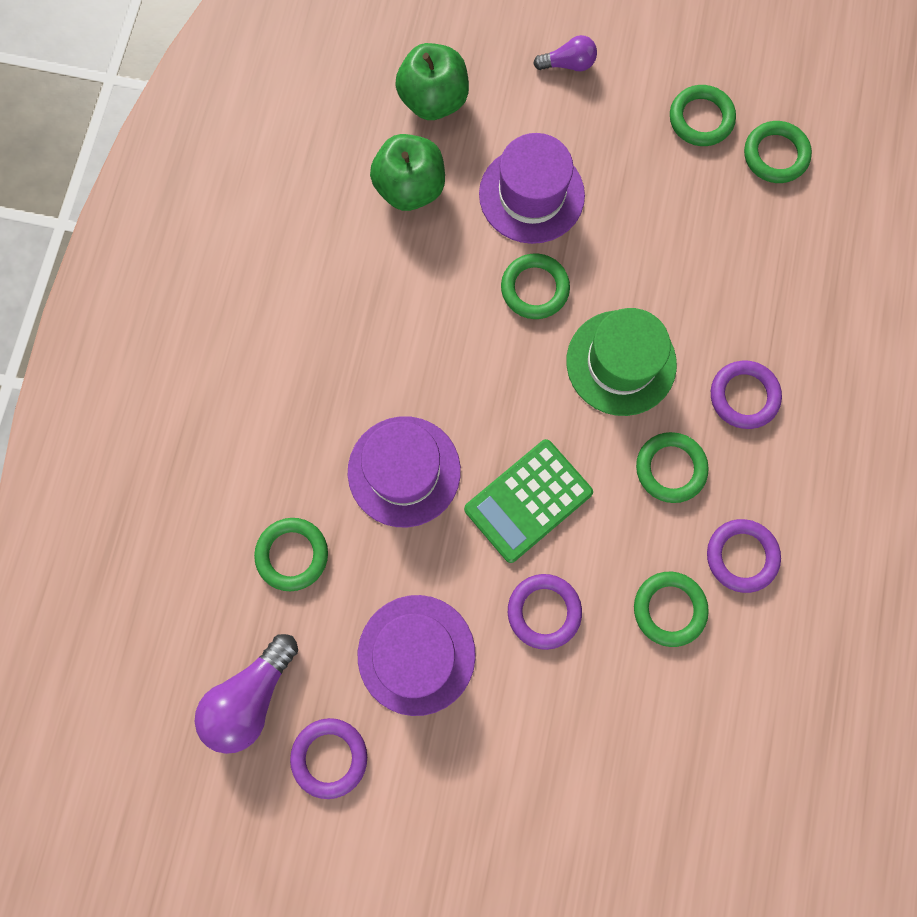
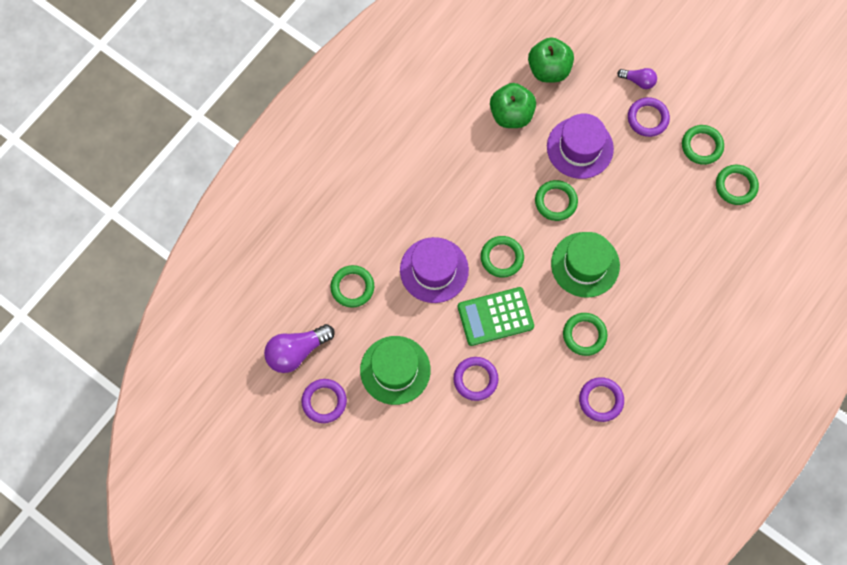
camera: 25 degrees right, 5 degrees down
(416, 654) = (395, 370): purple hat -> green hat
(669, 609) = (546, 409): green ring -> green ring (502, 257)
(743, 396) = (647, 314): purple ring -> purple ring (647, 118)

